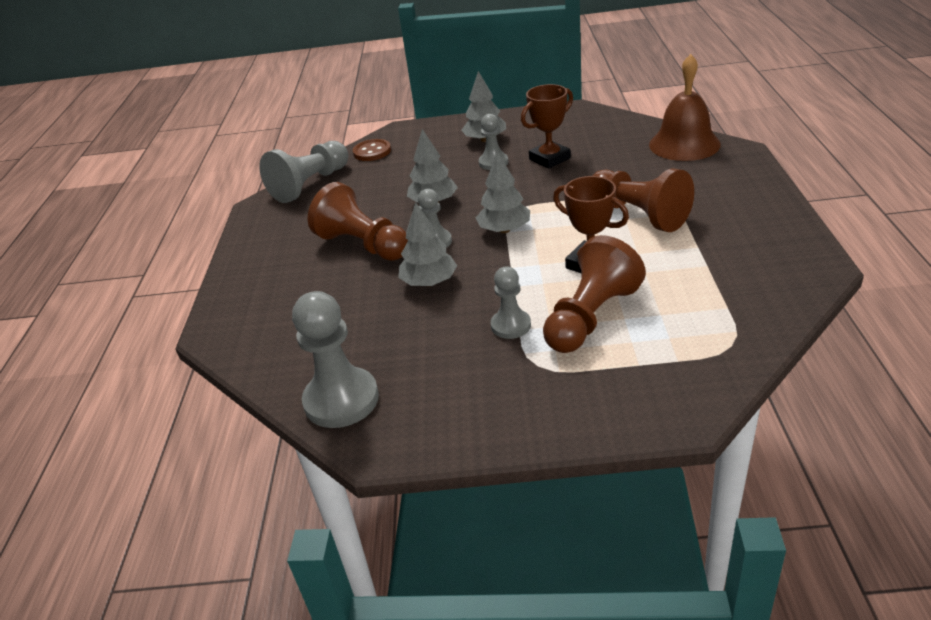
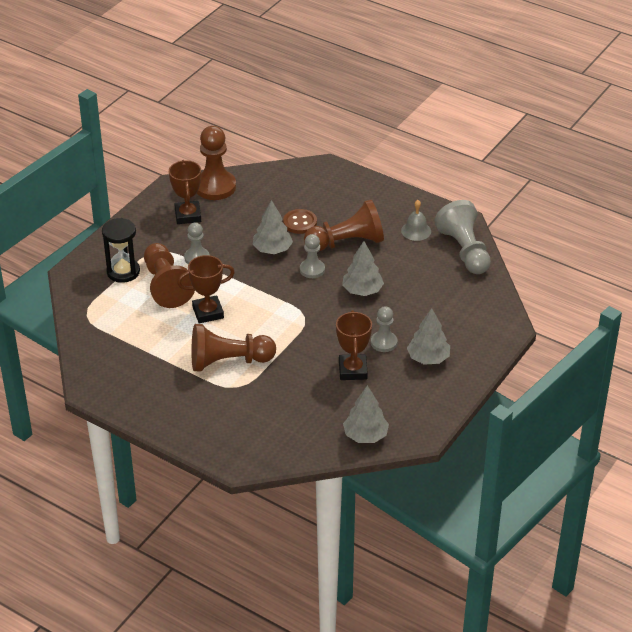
camera: 120 degrees right, 5 degrees up
(301, 219) = (416, 231): none -> grey bell
(341, 400) = (215, 187): grey pawn -> brown pawn
(372, 152) = (483, 297): brown button -> brown button (300, 222)
(433, 385) = (188, 215): none -> brown trophy
(504, 230) = (288, 301): grey tree -> grey tree (365, 435)
(616, 368) = (123, 272): none -> black hourglass
(684, 144) = (283, 445): brown bell -> none

